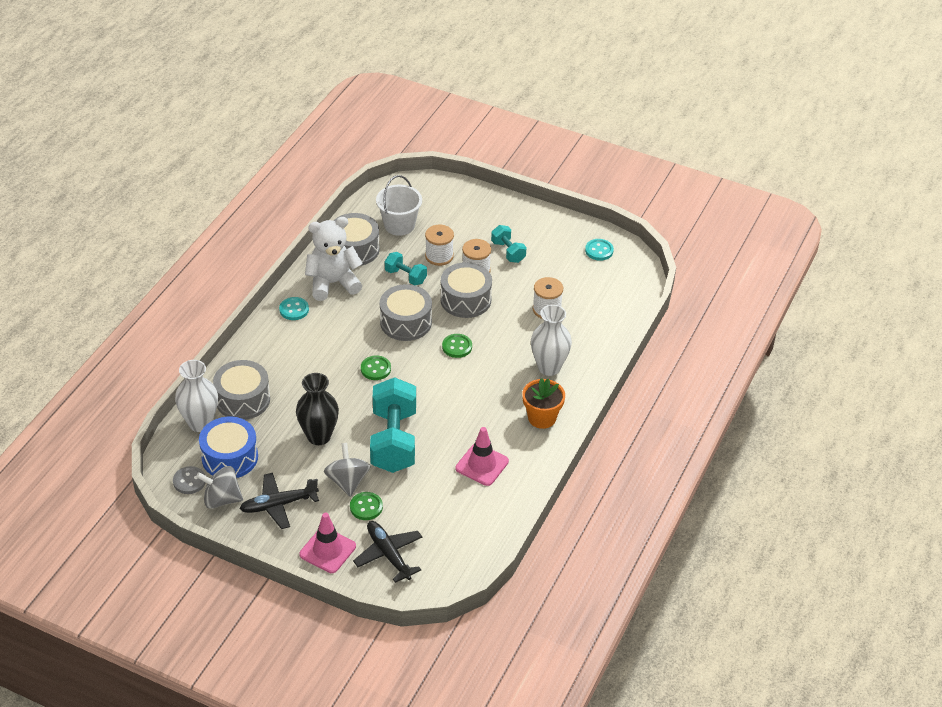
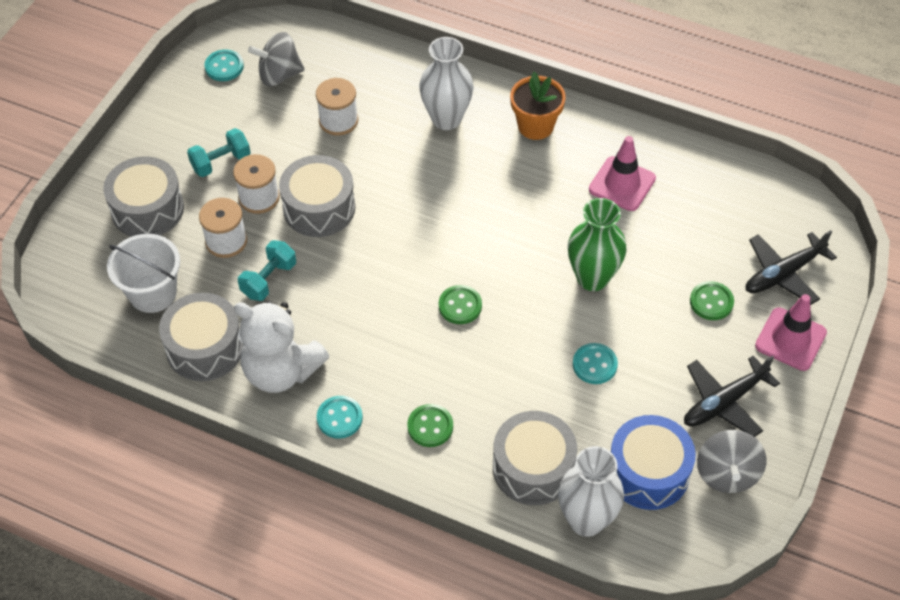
camera: 90 degrees left, 10 degrees up
(189, 481) = (700, 520): grey button -> none
(279, 504) = (724, 402): black plane -> black plane turned 75 degrees clockwise
(319, 436) = (594, 365): black vase -> turquoise button
(333, 283) = (281, 371): white teddy bear -> white teddy bear turned 45 degrees counterclockwise
(347, 481) = (671, 325): grey spinning top -> grey spinning top (279, 75)
(394, 441) = (592, 278): turquoise dumbbell -> green vase
(406, 322) = (365, 275): grey drum -> grey drum (147, 209)
(457, 347) = (412, 215): green button -> green button (430, 426)

